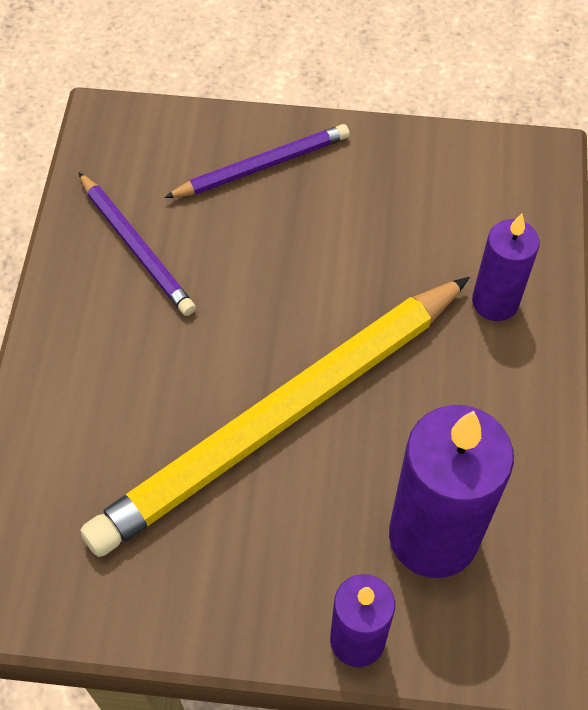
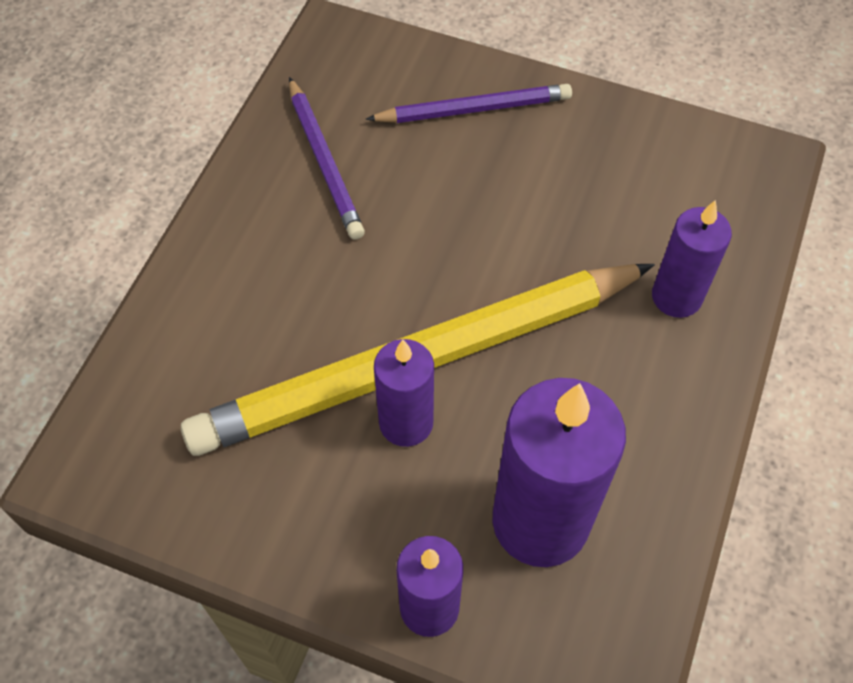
camera: 15 degrees right, 0 degrees up
(286, 476) = (406, 423): none -> purple candle

